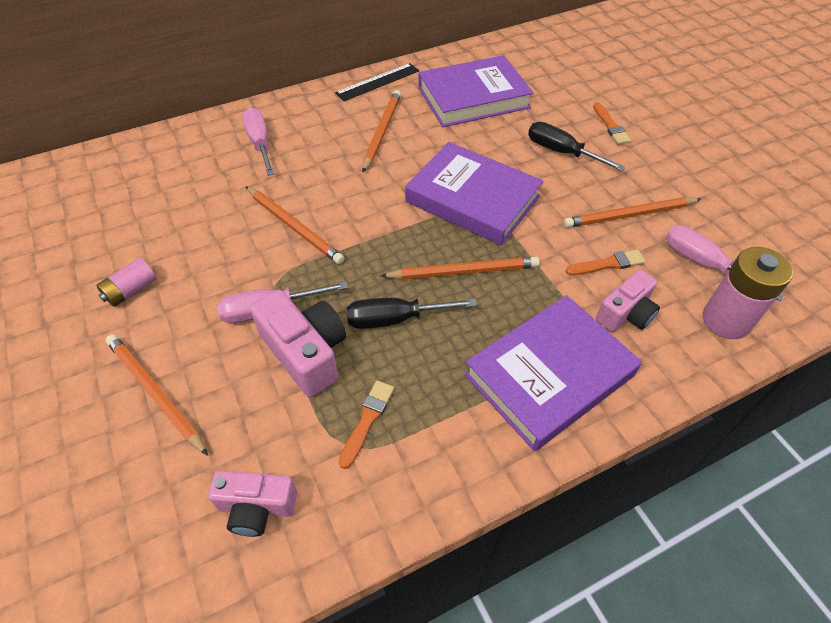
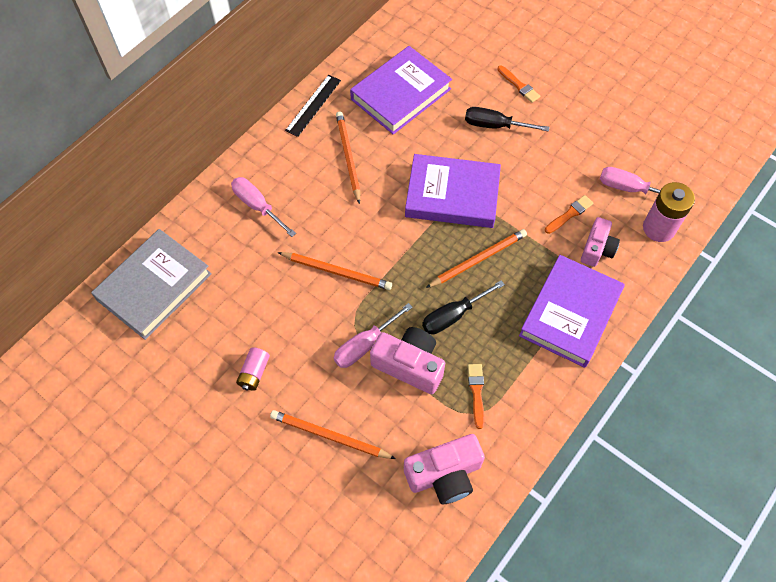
camera: 25 degrees left, 10 degrees up
(106, 176) = (154, 287): none -> grey book
(256, 507) = (444, 474): pink camera -> pink camera, size x1.50
(629, 215) = (567, 166): orange pencil -> none

